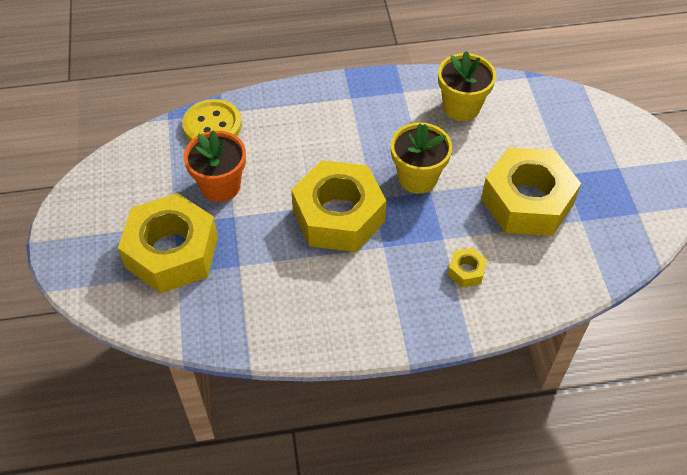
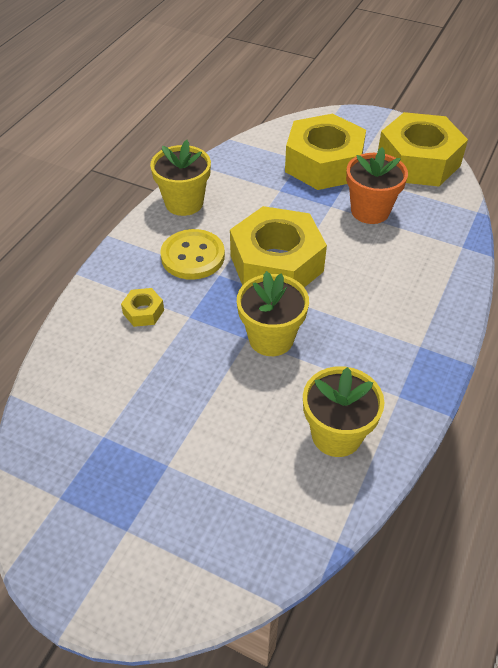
camera: 125 degrees right, 5 degrees down
(212, 125) = (449, 233): yellow button -> yellow button (193, 256)
(317, 331) = (184, 203): none -> yellow flower pot
(527, 201) = (167, 406): yellow nut -> yellow nut (418, 161)

